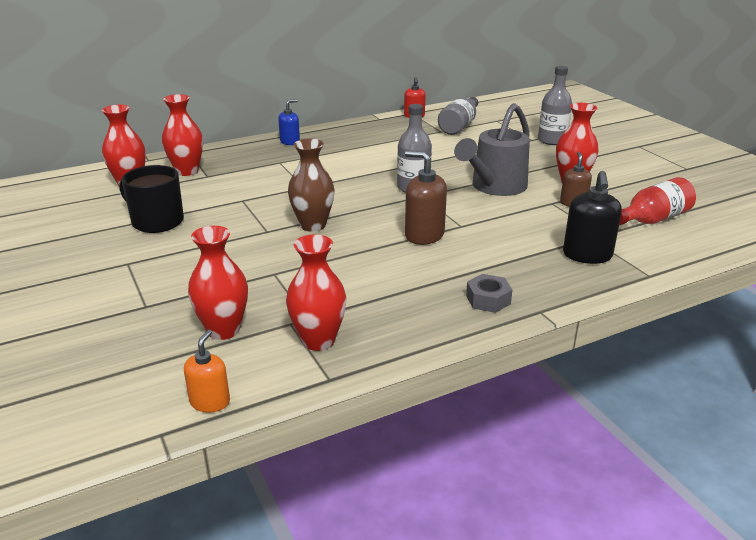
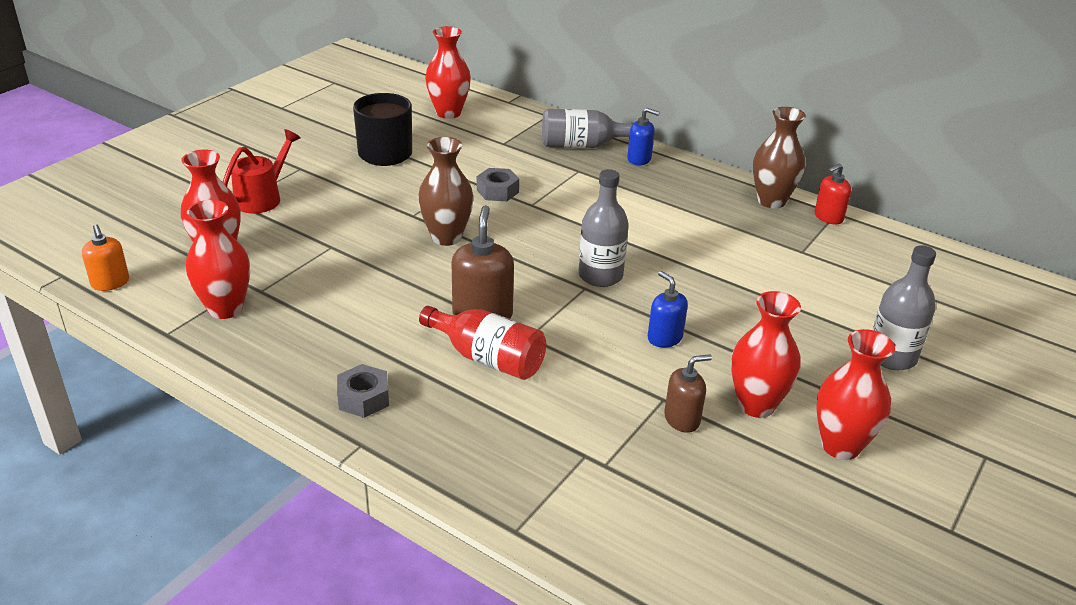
camera: 60 degrees right, 5 degrees up
(155, 290) = (263, 197): none -> red watering can
(187, 171) = (503, 129): red vase -> red vase (840, 446)
(210, 402) = (110, 283): orange soap dispenser -> orange soap dispenser turned 75 degrees clockwise
(272, 193) = (497, 191): none -> grey nut
(382, 123) = (771, 201): none -> brown vase
(459, 126) = (838, 261): grey bottle -> grey bottle (582, 145)
(494, 187) = (664, 338): grey watering can -> blue soap dispenser
(587, 255) = (530, 460): black soap dispenser -> none
(653, 219) = (699, 511): red bottle -> red bottle (488, 358)

